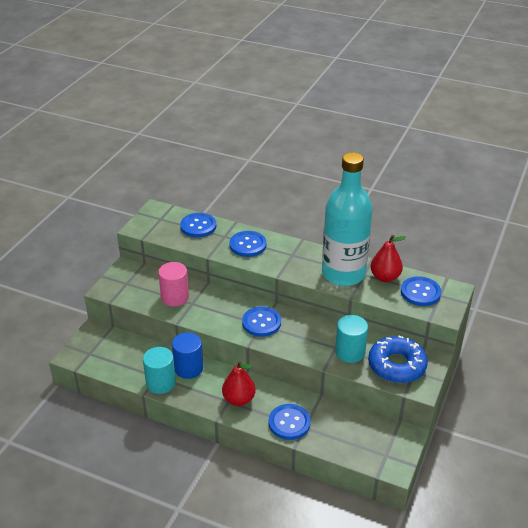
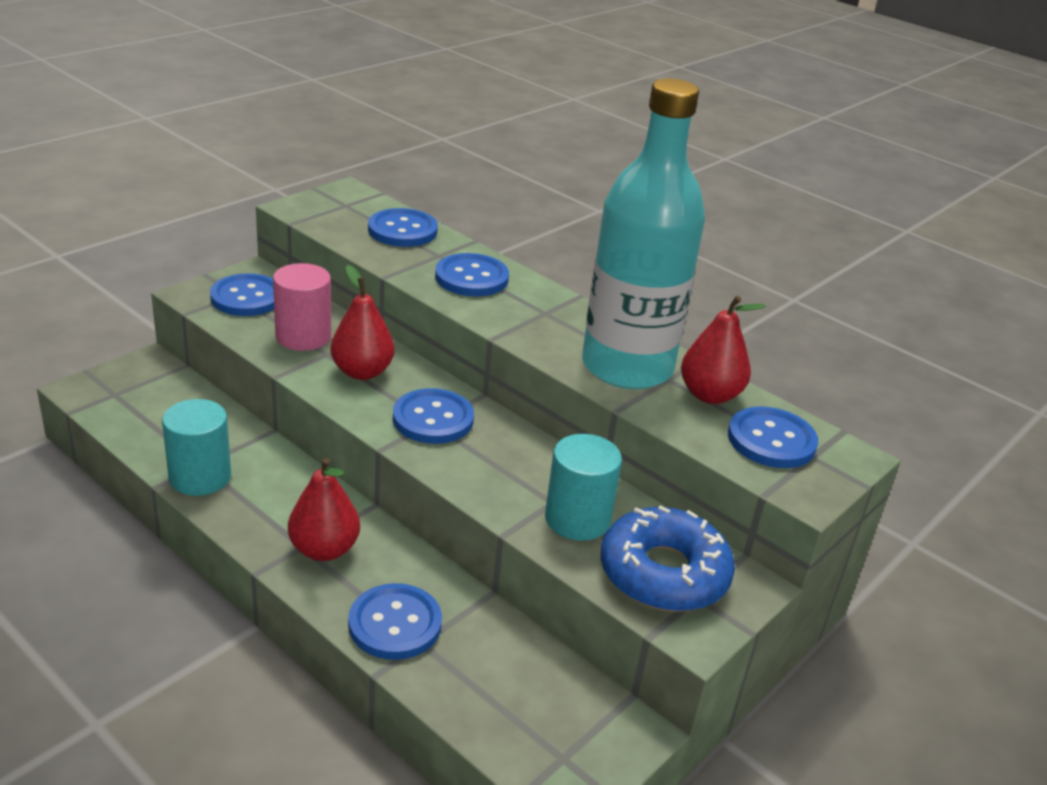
camera: 15 degrees right, 5 degrees down
(133, 283) = (247, 297): none -> blue button
(188, 368) = (268, 468): blue cylinder -> none
(214, 308) = (362, 372): none -> red pear

